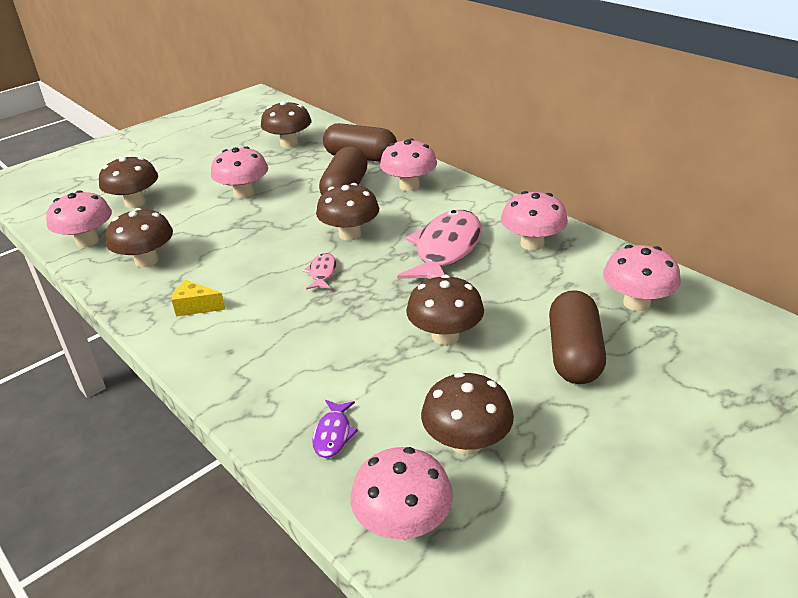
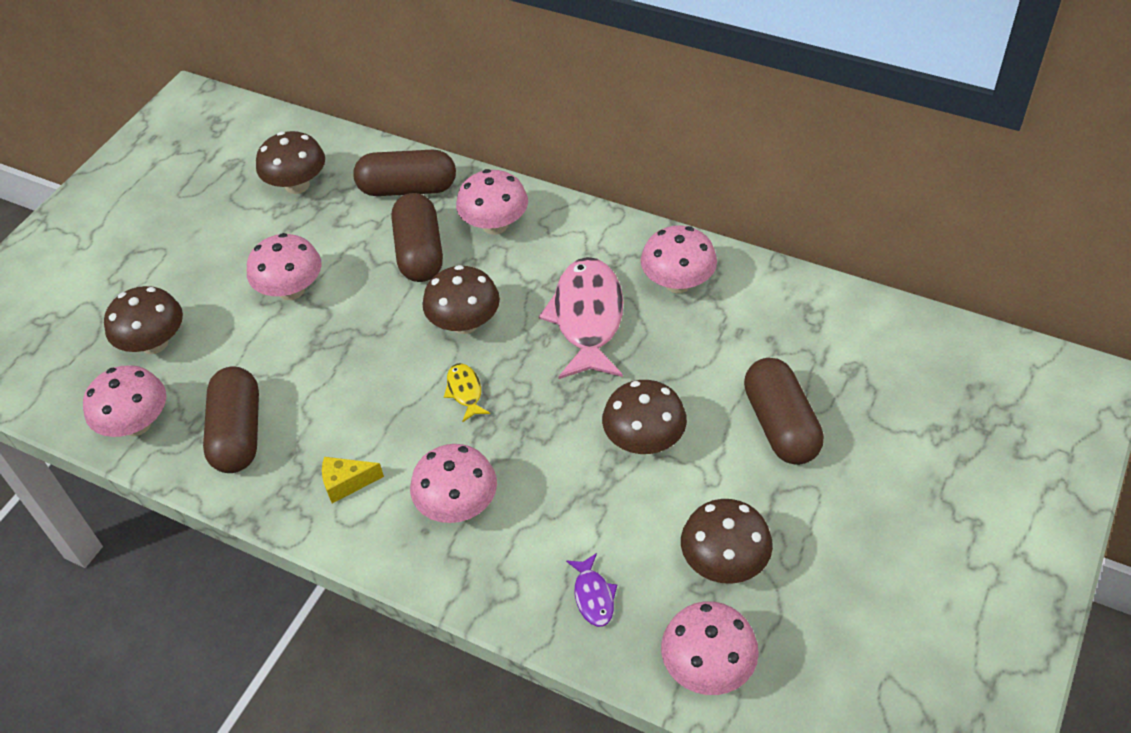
camera: 20 degrees left, 15 degrees up
(146, 260) = (238, 433): brown mushroom -> brown capsule
(322, 273) = (465, 391): pink fish -> yellow fish
(636, 303) = (816, 339): pink mushroom -> pink mushroom (458, 505)

